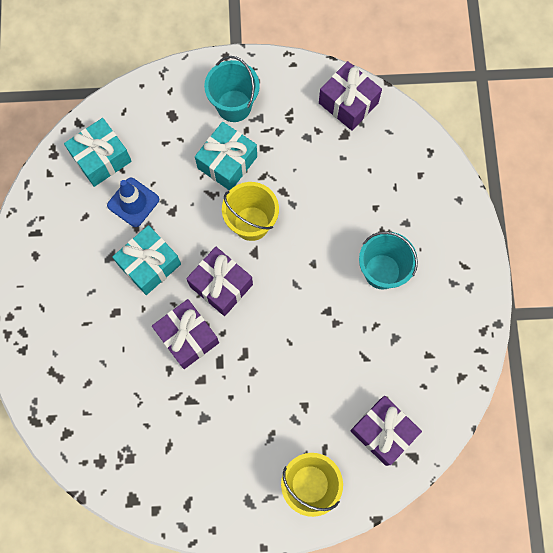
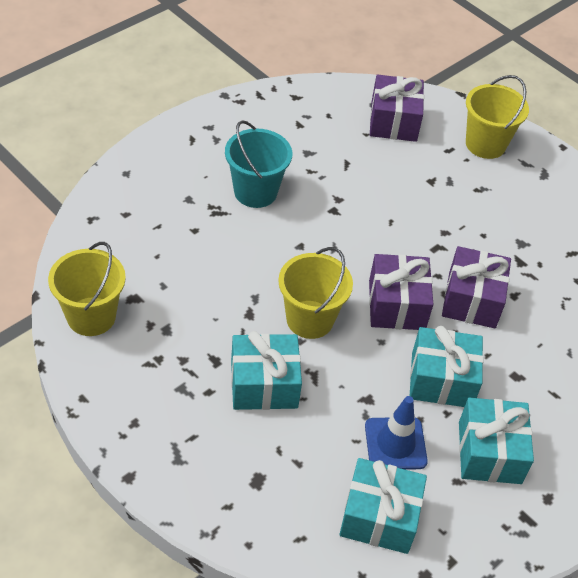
camera: 135 degrees left, 25 degrees down
(85, 249) = (489, 452): none -> turquoise gift
(234, 106) = (189, 423): turquoise bucket -> none
(348, 103) = (91, 316): purple gift -> yellow bucket

